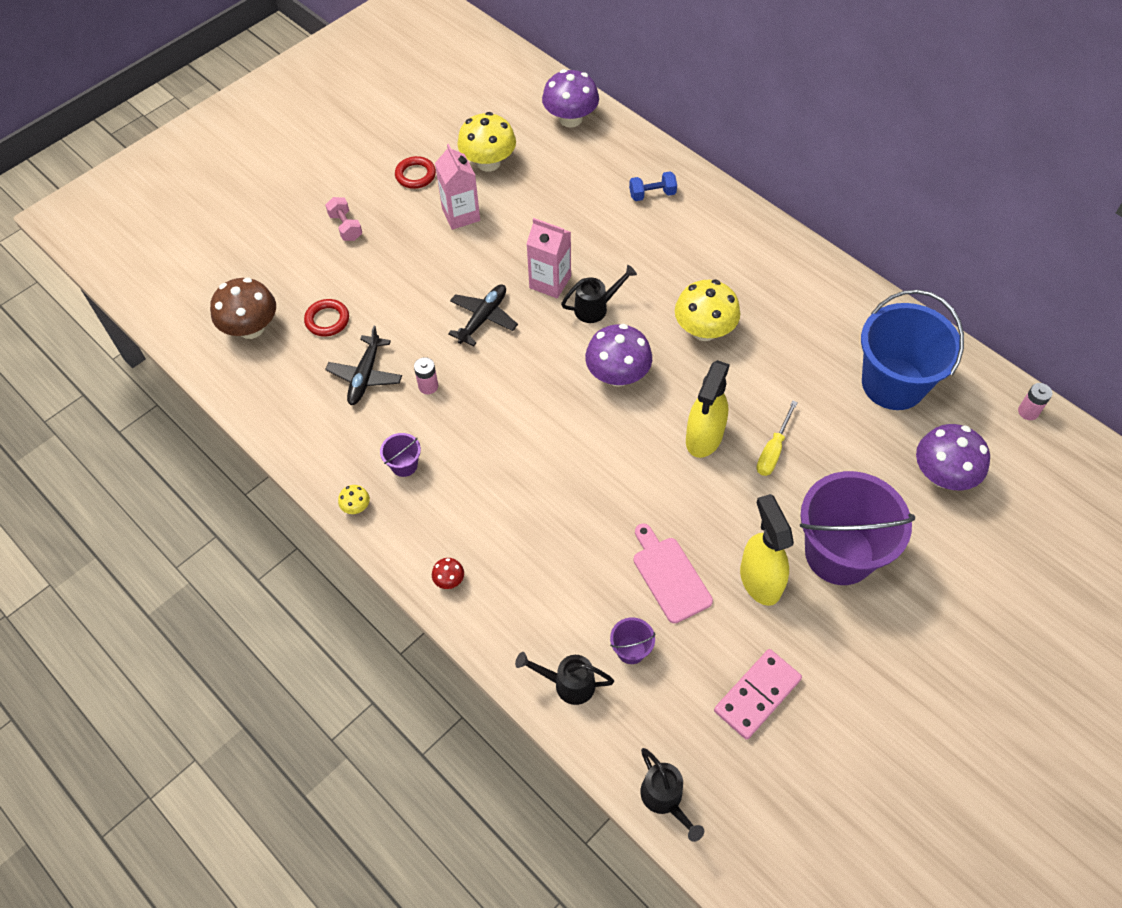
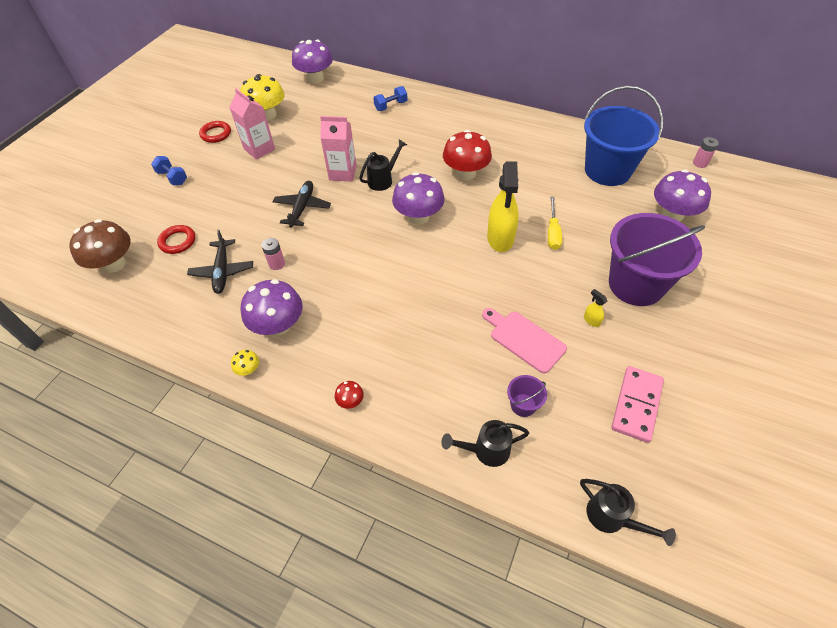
camera: 20 degrees left, 5 degrees down
(346, 227) = (172, 177): pink dumbbell -> blue dumbbell
(404, 465) = (278, 325): purple bucket -> purple mushroom
(704, 330) = (466, 173): yellow mushroom -> red mushroom
(760, 580) = (591, 320): yellow spray bottle -> yellow spray bottle, size x0.41

